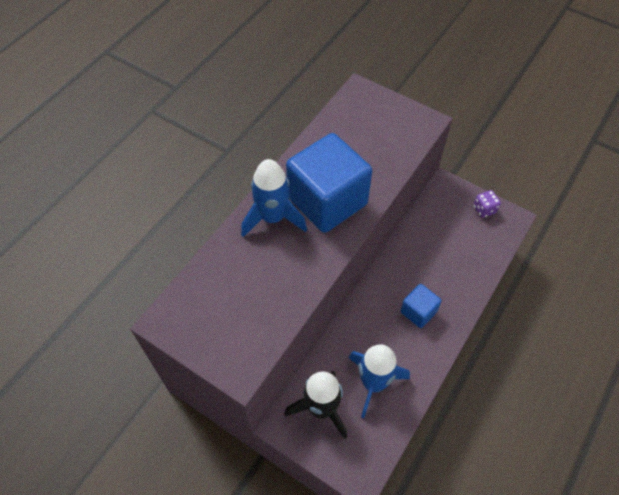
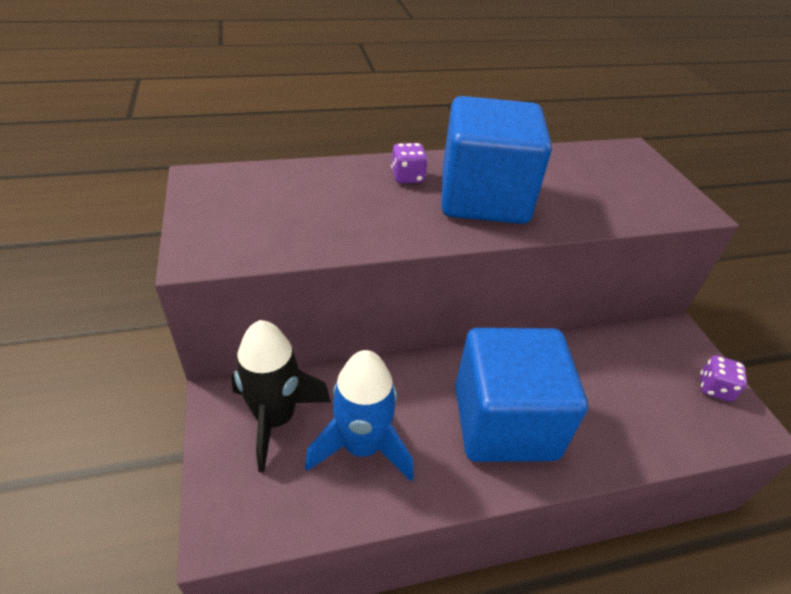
camera: 40 degrees right, 15 degrees down
(273, 218) = (407, 177): blue rocket -> purple dice
(418, 312) = (504, 422): blue cube -> blue cube, size x2.06

